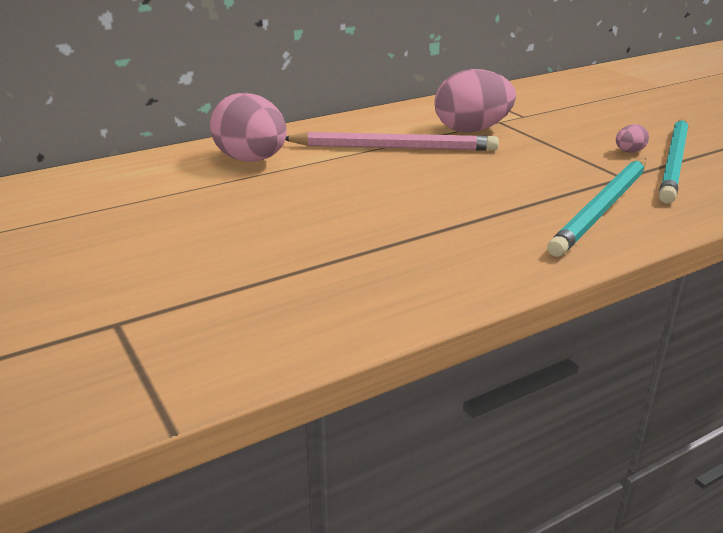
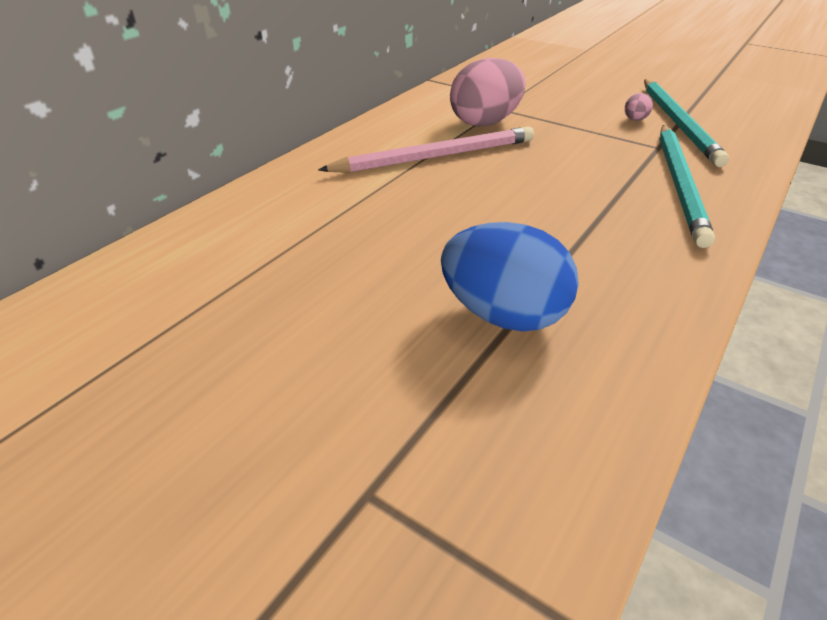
camera: 25 degrees left, 10 degrees up
(251, 160) = (304, 203): pink egg -> none
(320, 259) = (503, 315): none -> blue egg

